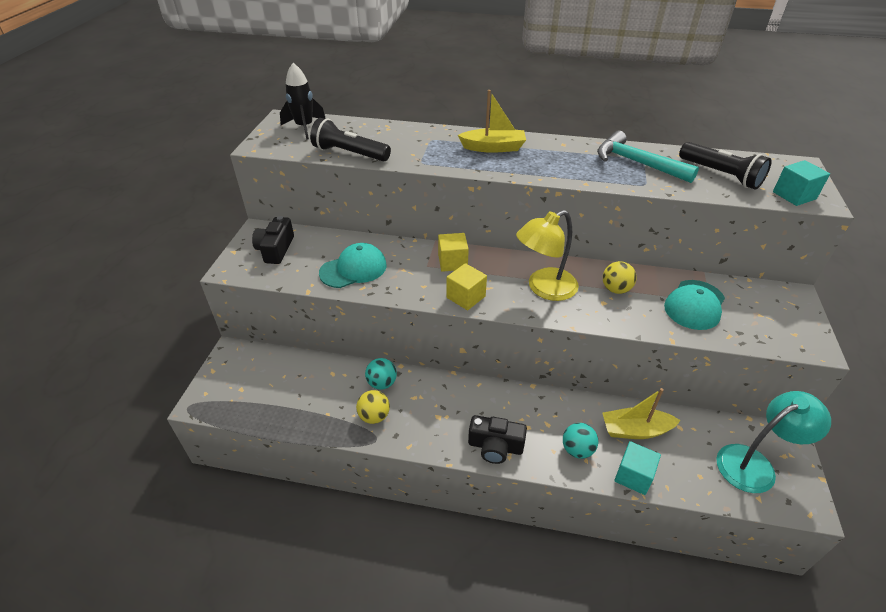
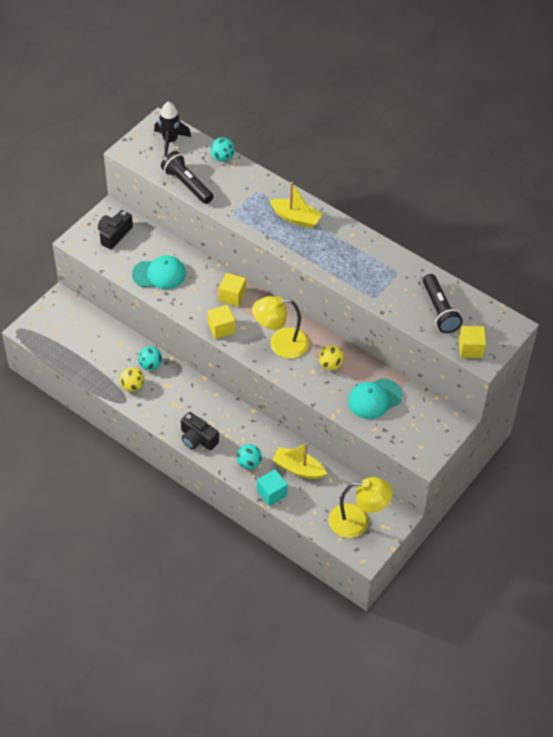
camera: 25 degrees right, 10 degrees up
(372, 125) = (222, 158): none -> turquoise ball
(637, 163) = (389, 275): turquoise hammer -> none
(754, 464) = (357, 521): turquoise lamp -> yellow lamp
(794, 195) = (470, 349): turquoise cube -> yellow cube

